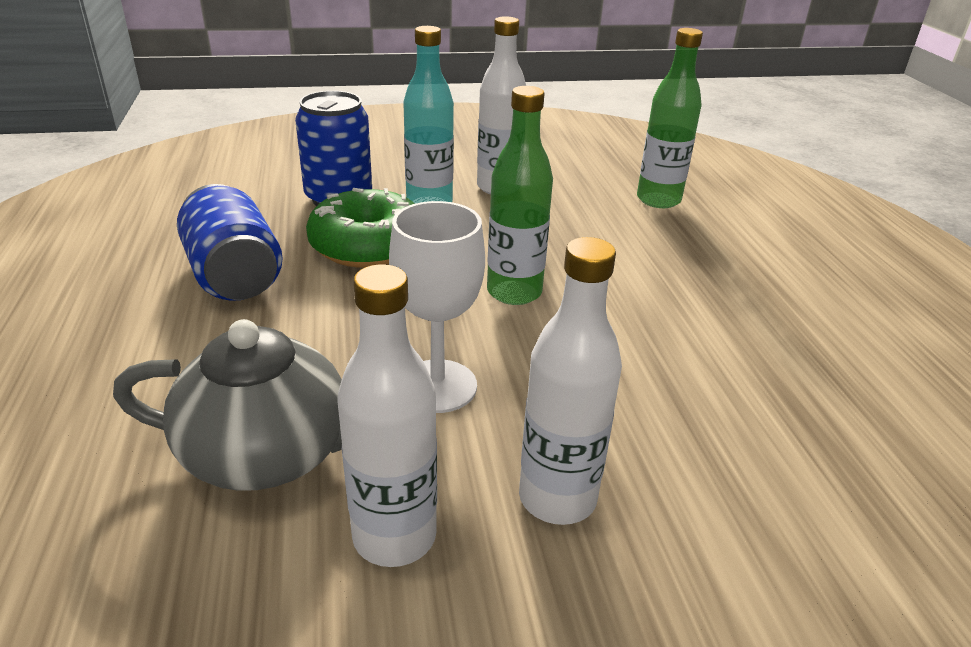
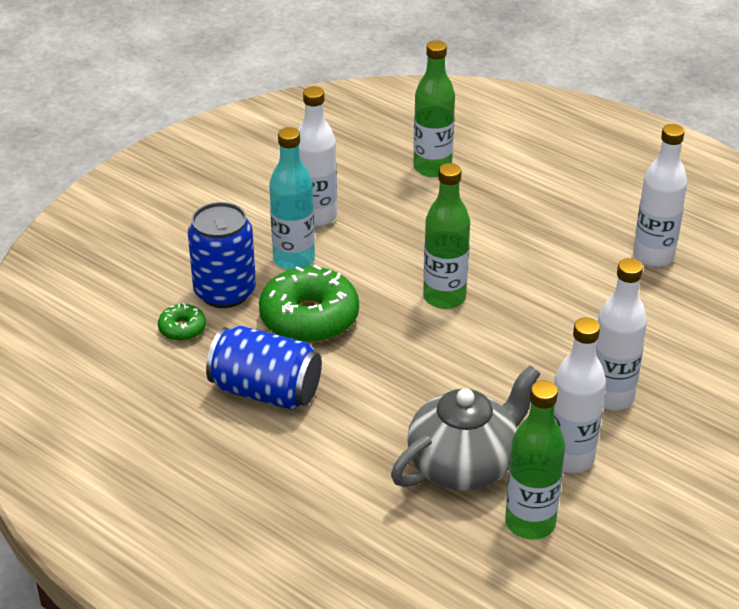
camera: 40 degrees left, 5 degrees up
(218, 582) = (530, 523): none -> green bottle
(265, 204) = (182, 329): none -> green donut
(437, 386) = (487, 380): white goblet -> none
(826, 378) = (653, 256): none -> white bottle

